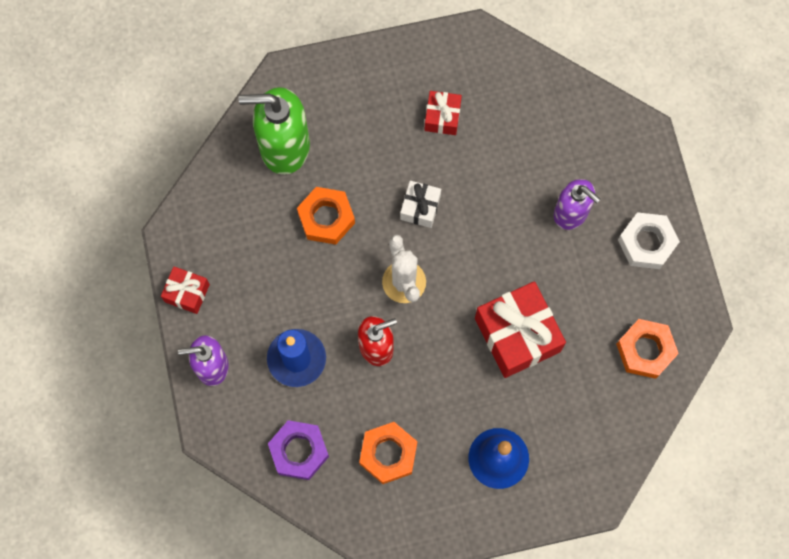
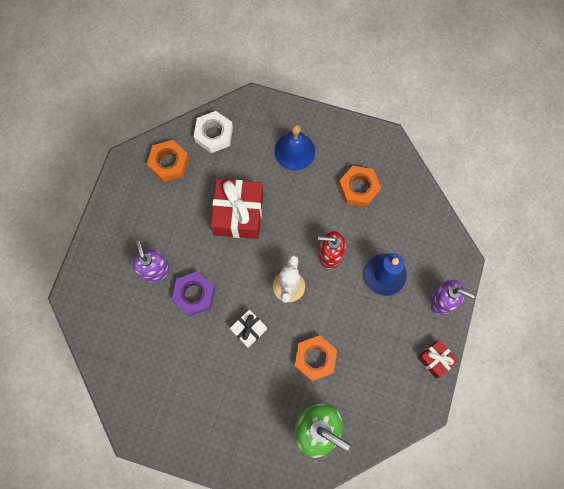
camera: 150 degrees left, 0 degrees up
(299, 451) = (412, 219): purple nut -> purple nut (194, 295)
(442, 117) = (195, 386): red gift -> none
(647, 243) = (122, 225): white nut -> white nut (214, 134)

